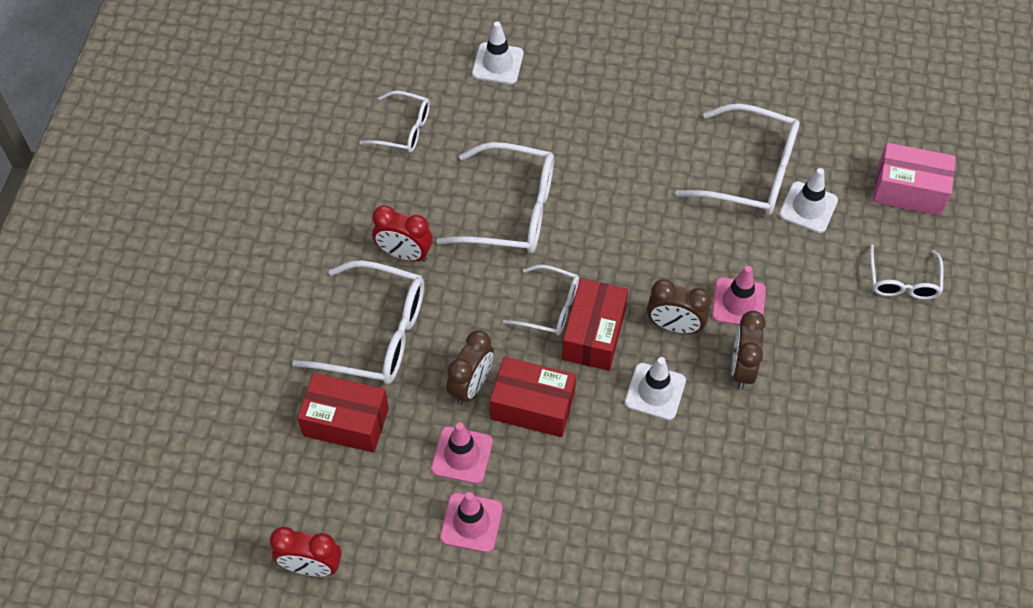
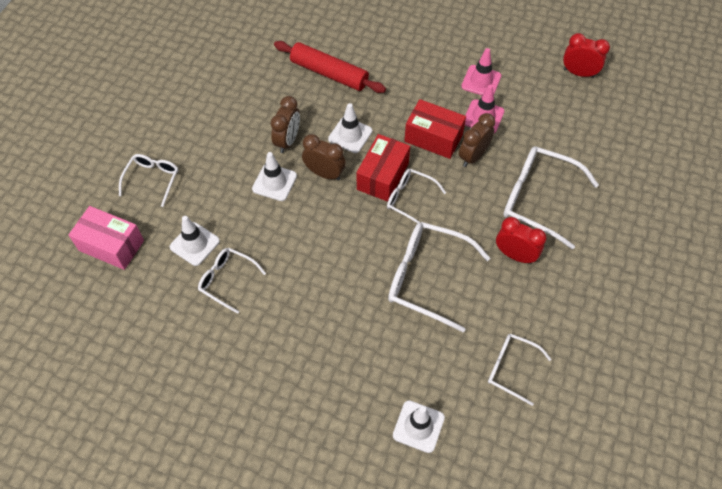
camera: 170 degrees left, 0 degrees up
(346, 422) = (559, 146): red box -> none
(717, 497) = (329, 73): none -> red rolling pin
(738, 302) = (274, 182): pink traffic cone -> white traffic cone
(751, 172) = (227, 280): white glasses -> white glasses, size x0.58

